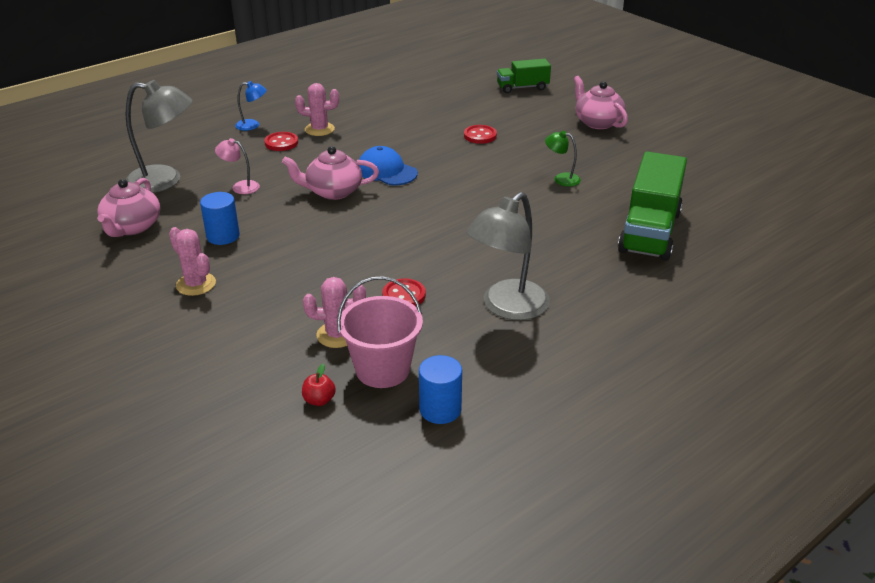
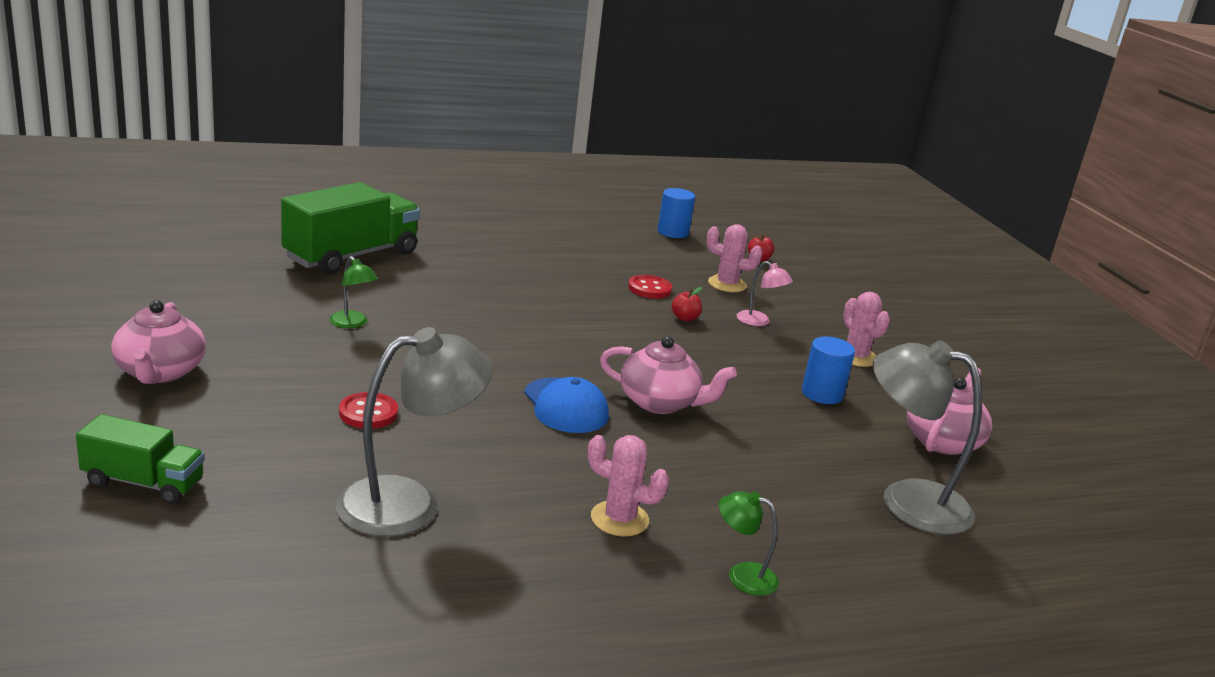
camera: 160 degrees left, 10 degrees down
(240, 186) = (789, 452): pink lamp -> pink lamp (759, 321)
(252, 125) = (742, 575): blue lamp -> green lamp
(281, 143) = (701, 512): red button -> none
(354, 271) = (685, 318): none -> red apple
(382, 369) = (701, 258): pink bucket -> none
(507, 307) = (565, 256): grey lamp -> grey lamp (409, 503)

